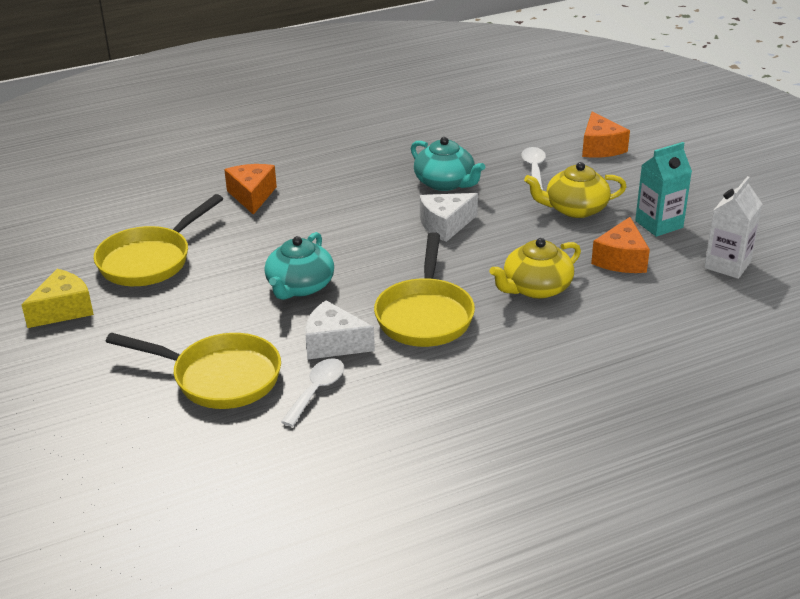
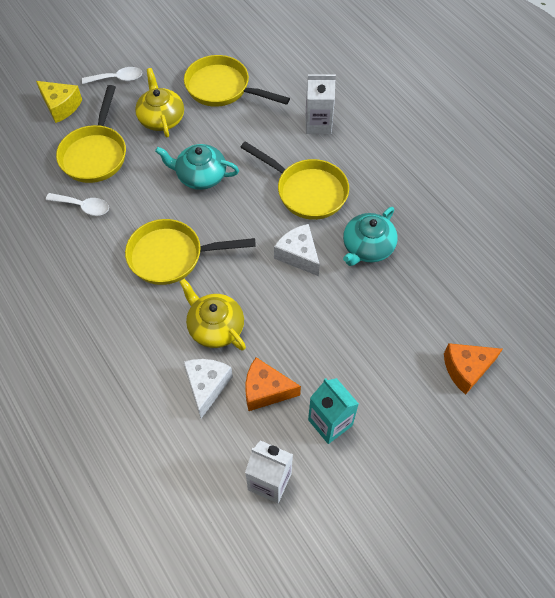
camera: 80 degrees right, 25 degrees up
(63, 310) = (161, 62): yellow cheese -> yellow cheese (61, 106)
(252, 196) = (318, 124): orange cheese -> white carton
(333, 344) = (134, 207): white cheese -> white cheese (206, 386)
(353, 212) = (307, 191): none -> yellow pan
(534, 169) = (408, 314): white spoon -> white spoon (117, 79)
(575, 209) = (344, 350): yellow teapot -> yellow teapot (161, 118)

